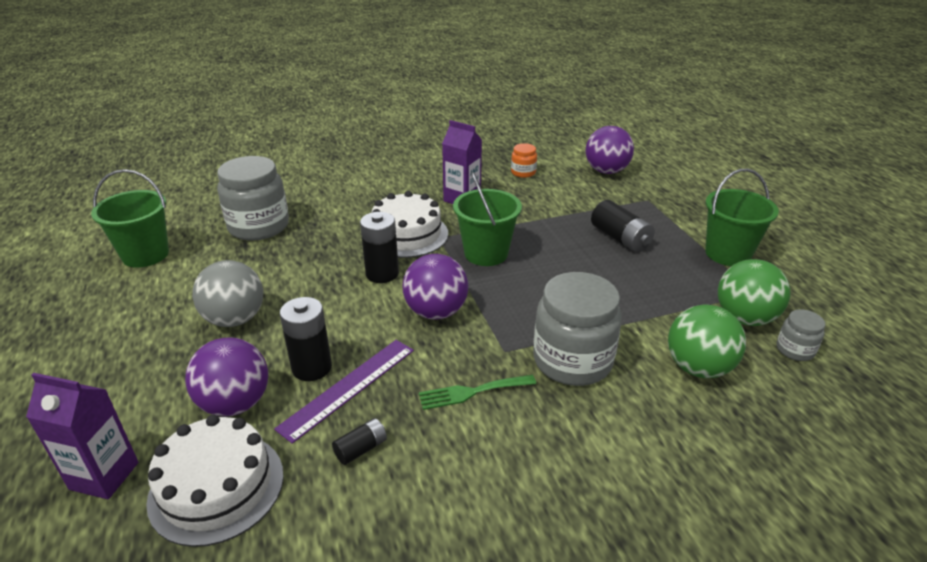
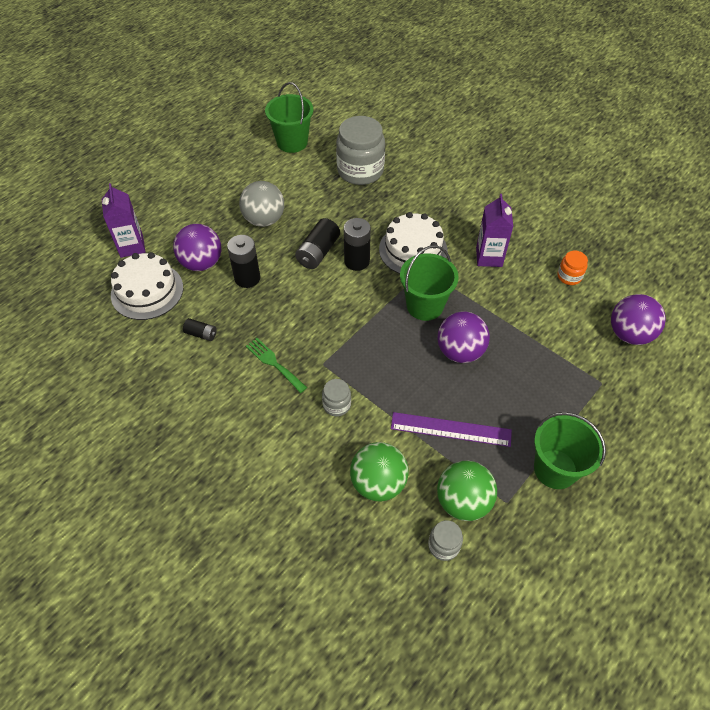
camera: 60 degrees right, 20 degrees up
(348, 387) = (242, 303): purple ruler -> purple ruler (451, 429)
(436, 312) = (337, 310): purple ball -> purple ball (460, 351)
(572, 361) = (336, 405): grey jar -> grey jar, size x0.47
(620, 238) = (516, 383): black battery -> black battery (318, 252)

